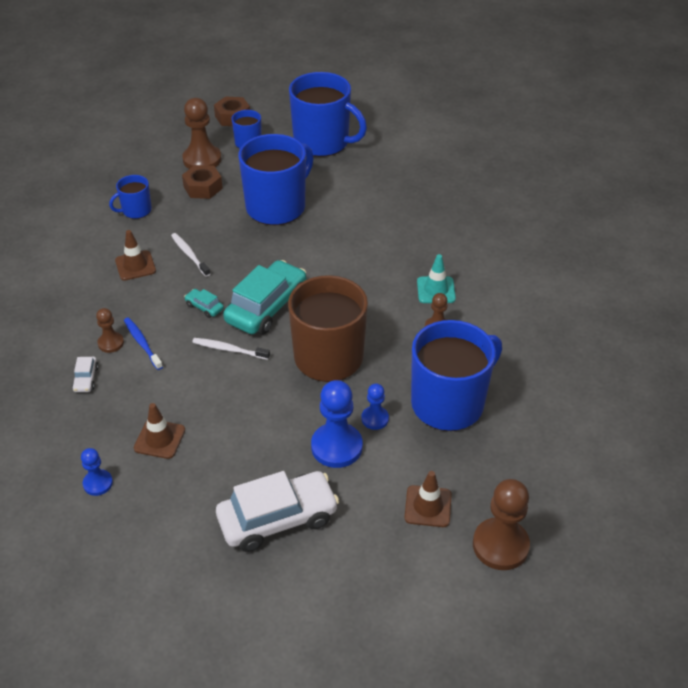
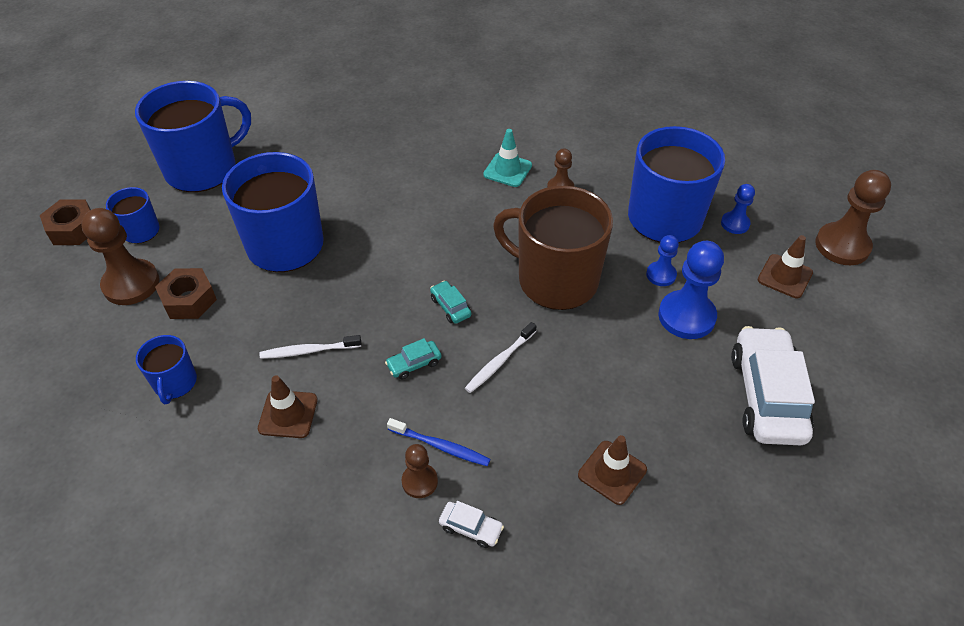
camera: 65 degrees left, 5 degrees up
(98, 483) = (658, 559): blue pawn -> blue pawn (735, 224)
(142, 343) = (440, 446): blue toothbrush -> blue toothbrush turned 150 degrees counterclockwise
(266, 307) = (450, 307): turquoise car -> turquoise car, size x0.43

